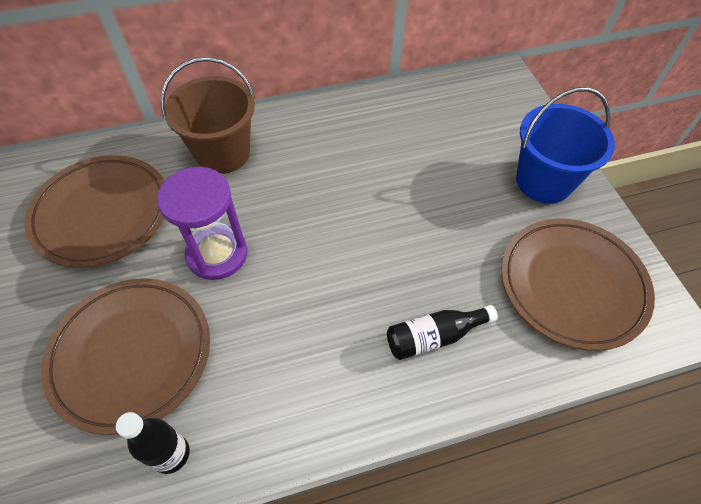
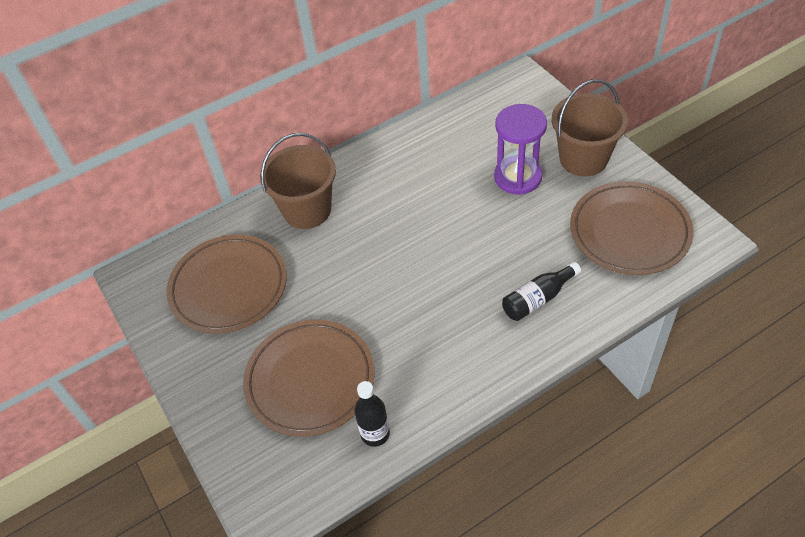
camera: 10 degrees left, 5 degrees down
(217, 254) = (341, 290): purple hourglass -> purple hourglass (518, 177)
(543, 181) = (583, 159): blue bucket -> brown bucket

